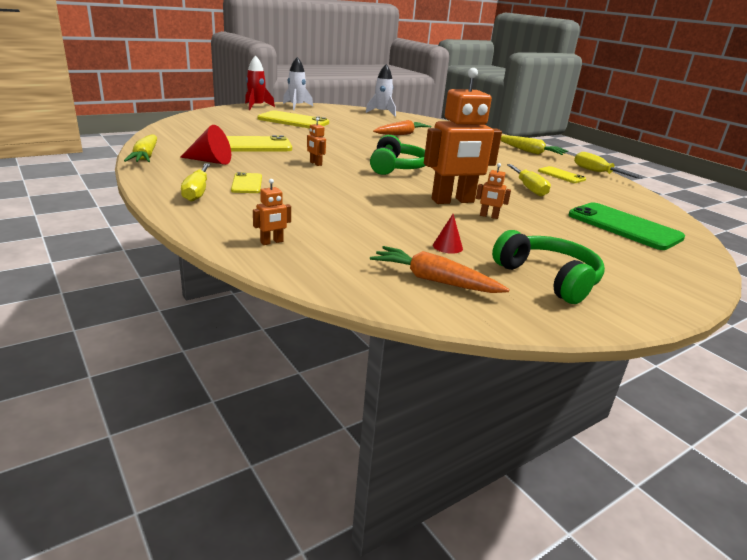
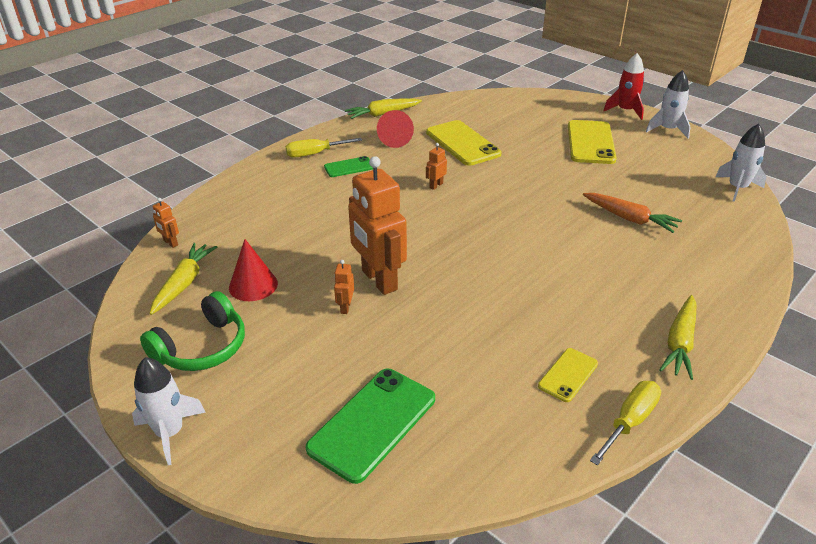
camera: 80 degrees right, 10 degrees up
(247, 183) = (349, 167): yellow phone -> green phone
(272, 242) = (230, 204): orange robot -> orange robot (170, 243)
(396, 167) = (468, 233): green headphones -> none
(434, 280) = (184, 283): orange carrot -> yellow carrot
(447, 246) = (253, 285): red cone -> red cone, size x1.75
(528, 188) = (471, 339): yellow screwdriver -> none
(671, 301) = (170, 433): none -> white rocket

